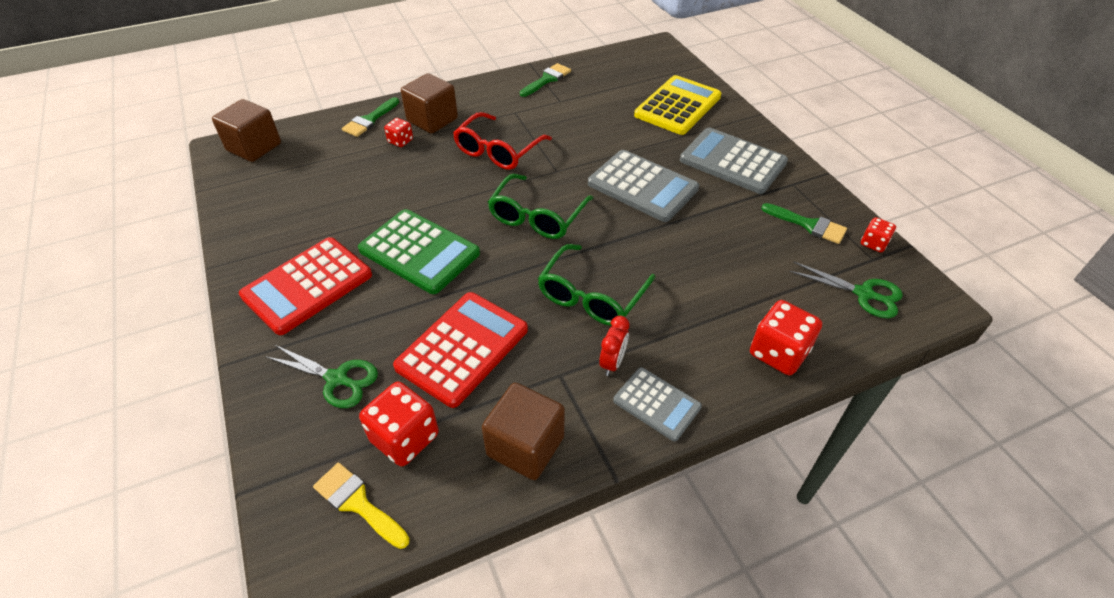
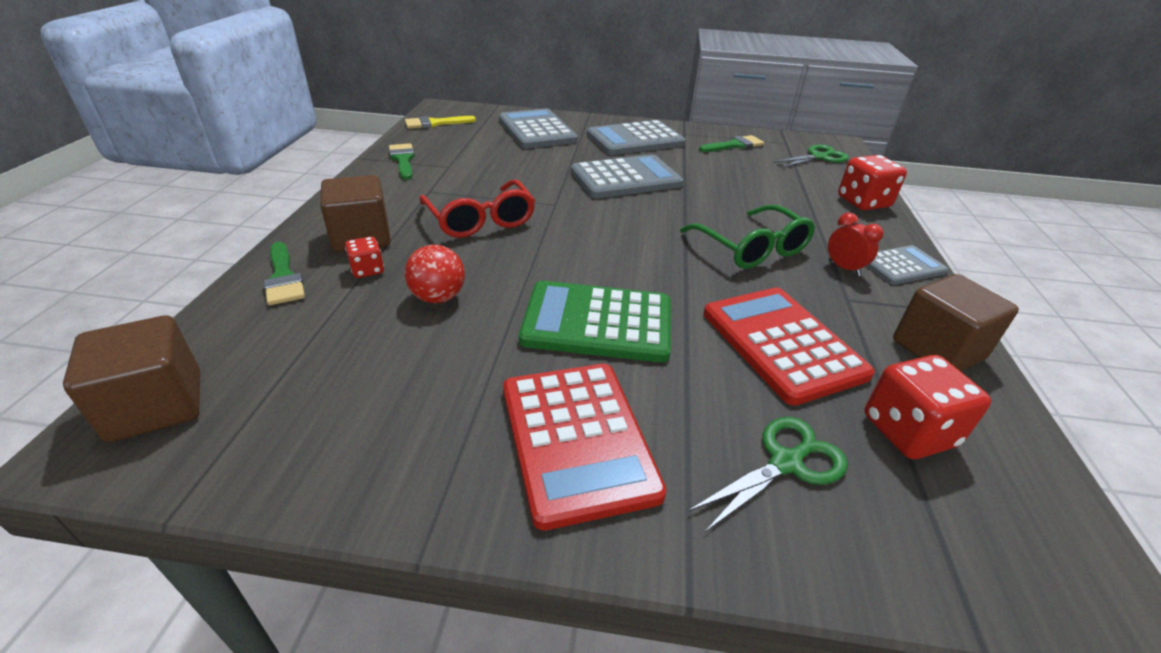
camera: 60 degrees left, 10 degrees down
(358, 503) = (1010, 506): yellow brush -> yellow brush (435, 123)
(395, 179) = (438, 297): none -> red ball
(419, 252) = (597, 322): green calculator -> green calculator turned 150 degrees counterclockwise
(537, 217) = (613, 236): green glasses -> none
(678, 106) = (537, 130): yellow calculator -> grey calculator
(873, 243) = (770, 137): red dice -> none

